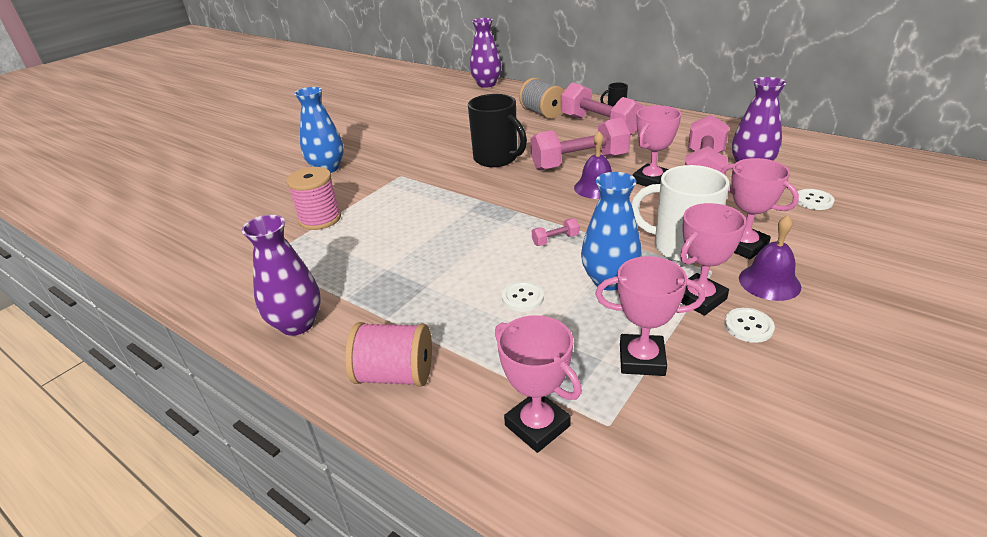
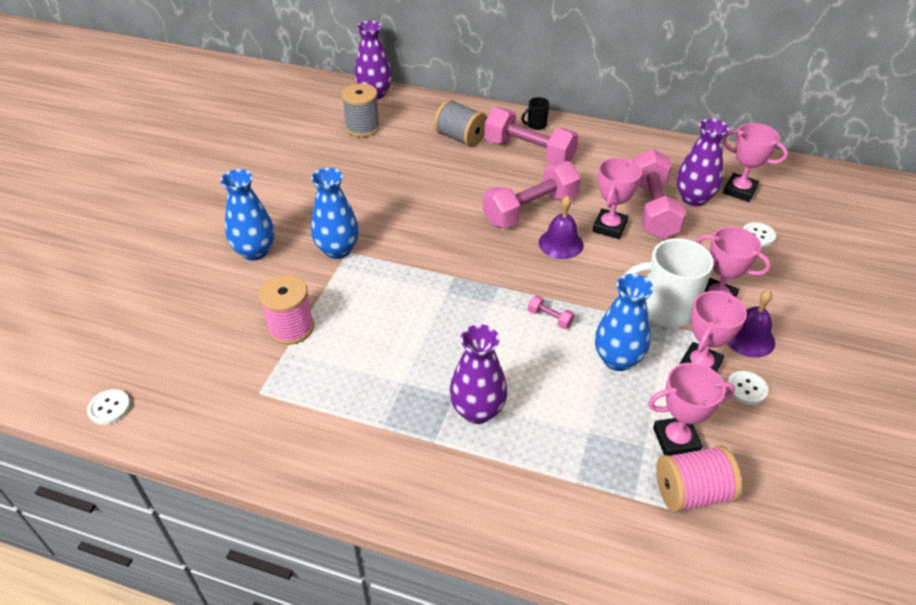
camera: 20 degrees left, 10 degrees up
(297, 324) = (348, 466): purple vase -> purple vase (477, 411)
(393, 173) = (337, 250): none -> blue vase
(395, 375) = (475, 502): pink spool -> pink spool (691, 492)
(464, 102) = (362, 127): none -> grey spool
(497, 159) = (442, 214): black mug -> none
(522, 298) = (549, 393): white button -> white button (109, 408)
(537, 425) = (619, 523): pink trophy -> pink trophy (739, 191)
(555, 240) = (550, 318): pink dumbbell -> pink dumbbell turned 75 degrees clockwise

